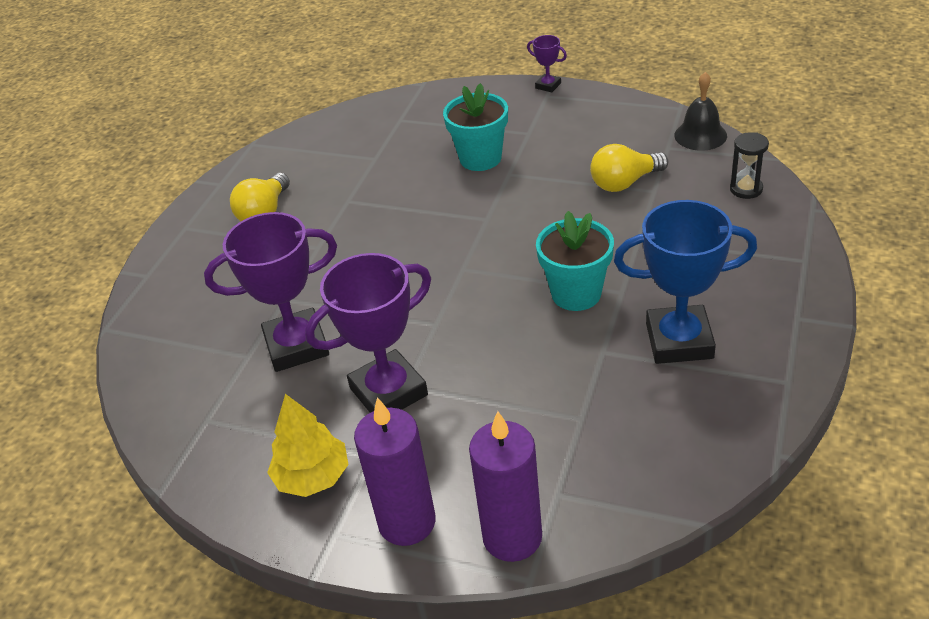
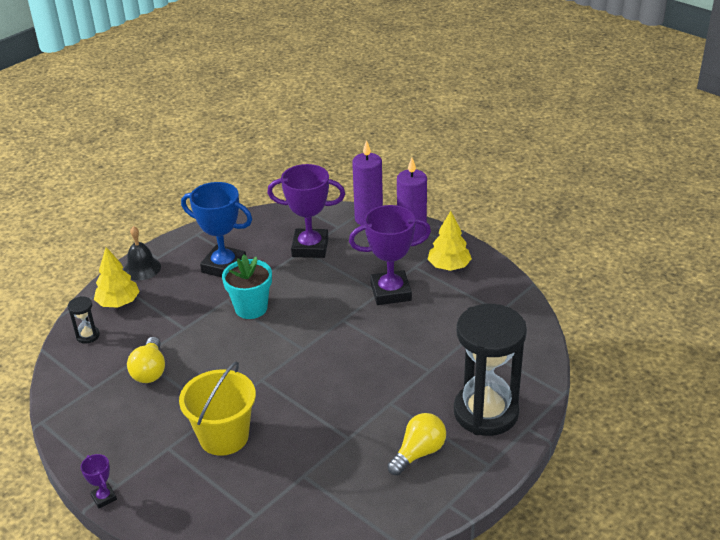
camera: 160 degrees left, 5 degrees down
(199, 275) = (486, 412): none -> black hourglass
(296, 345) = (432, 335): purple trophy -> purple trophy (310, 247)
(480, 158) = (224, 436): turquoise flower pot -> yellow bucket
(624, 183) = (150, 371): yellow light bulb -> yellow light bulb turned 90 degrees clockwise
(700, 135) = (60, 389): black bell -> black bell (142, 268)
(763, 237) = (118, 303): none -> yellow tree

